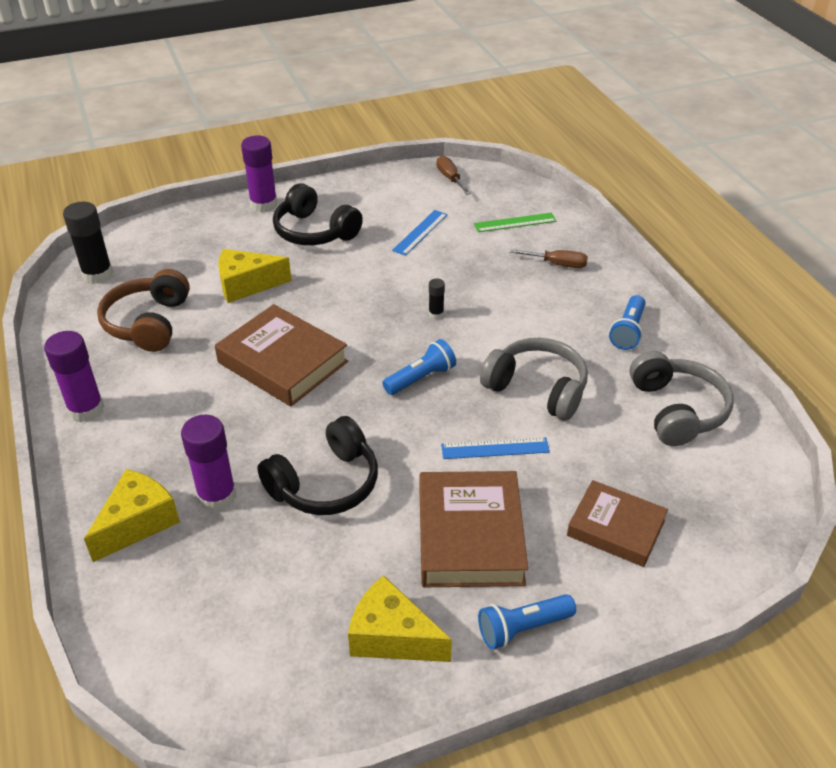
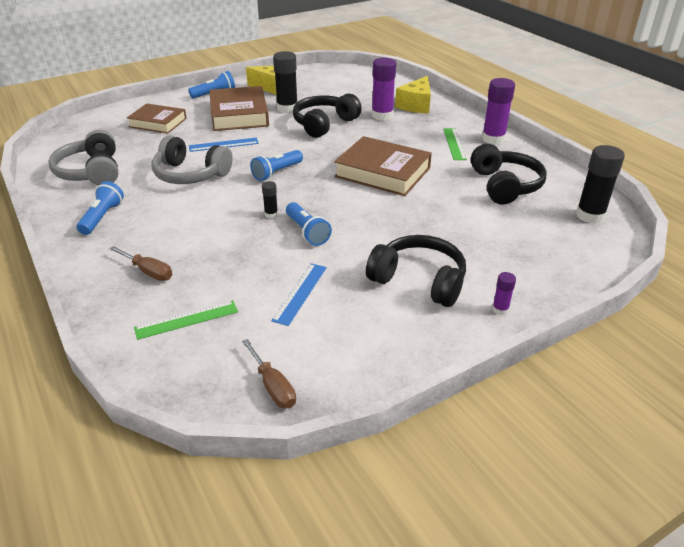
camera: 170 degrees right, 5 degrees down
(148, 323) = (505, 185): brown headphones -> black headphones
(150, 406) = (454, 144): none -> green ruler
(246, 285) = (450, 220): yellow cheese -> none
(263, 205) = (500, 309): purple glue stick -> purple glue stick, size x0.49
(378, 545) = (287, 108): none -> black glue stick
(401, 288) = (307, 232): none -> blue flashlight
(557, 264) = (148, 271): brown screwdriver -> brown screwdriver turned 150 degrees counterclockwise

